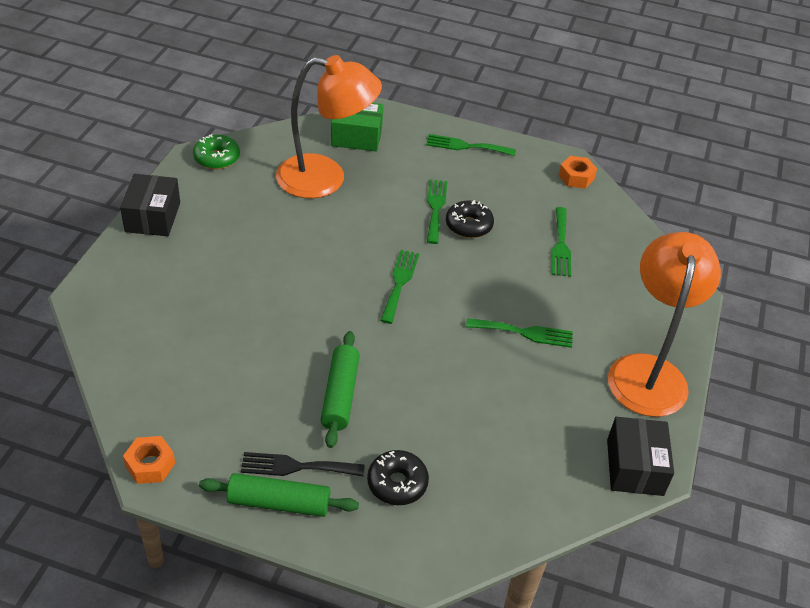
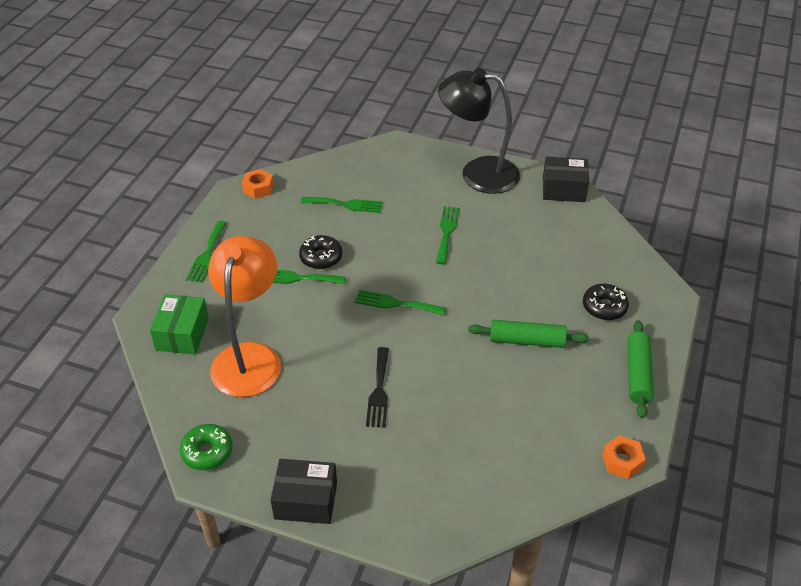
camera: 85 degrees left, 0 degrees up
(296, 466) = (602, 365): black fork -> black fork (379, 391)
(648, 371) = (477, 173): orange lamp -> black lamp

